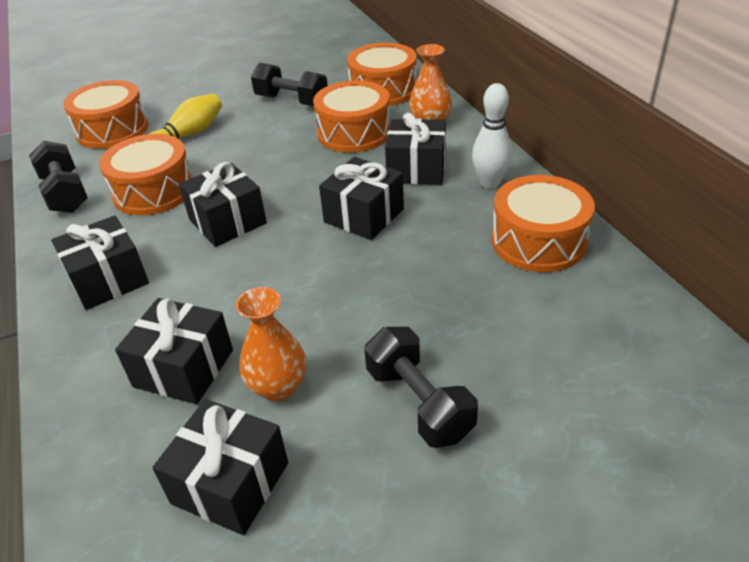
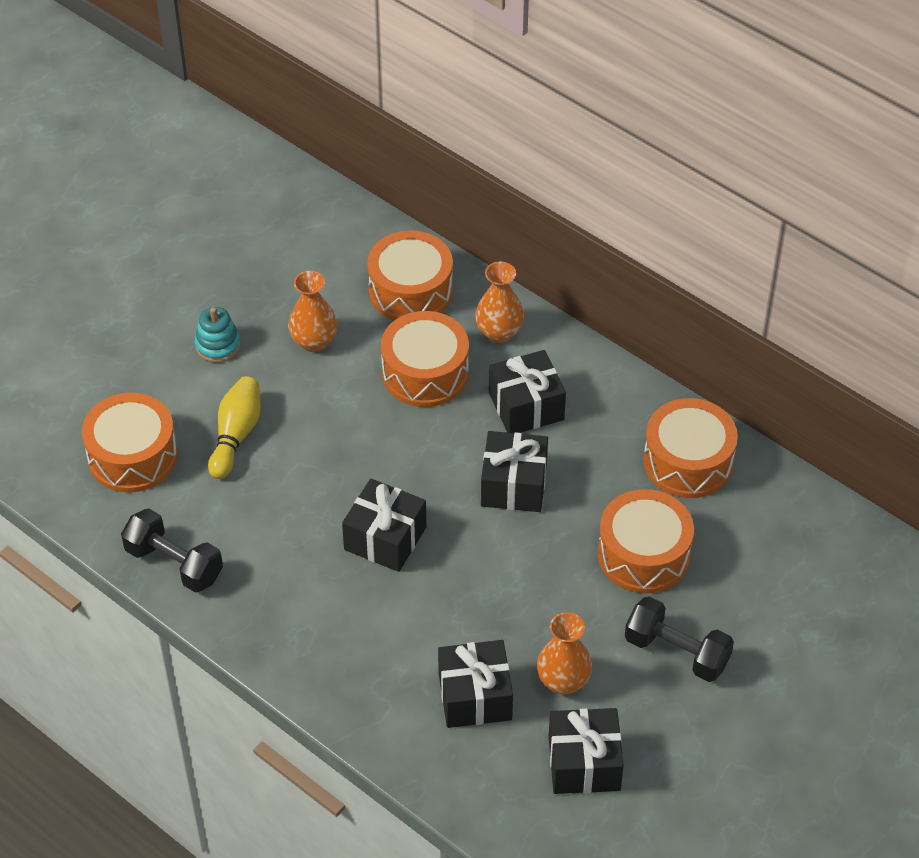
camera: 30 degrees left, 10 degrees up
(108, 279) = (327, 643): black gift -> none
(154, 191) = (271, 527): orange drum -> orange drum (643, 554)
(228, 90) = (218, 345): none -> turquoise stacking toy
(292, 101) = (314, 341): black dumbbell -> orange vase
(490, 183) = (608, 402): white bowling pin -> none

